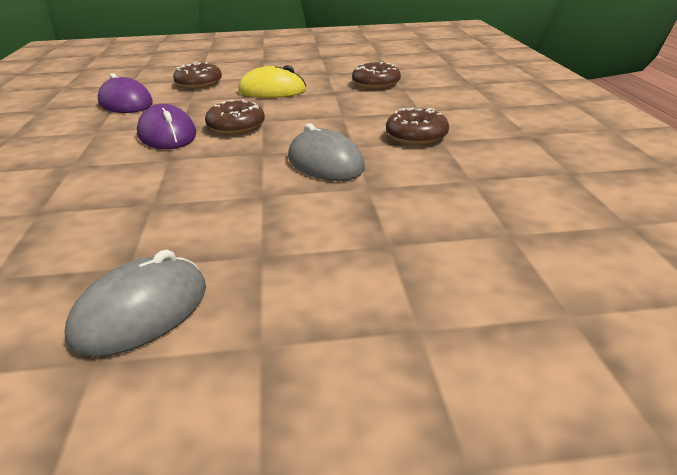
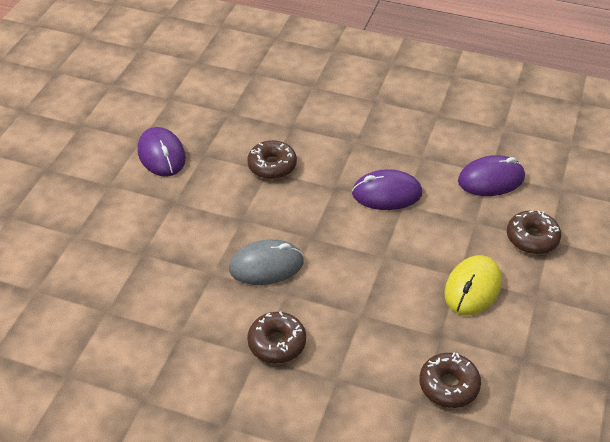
camera: 115 degrees right, 15 degrees up
(141, 312) = (161, 155): grey mouse -> purple mouse
(236, 127) = (378, 236): brown donut -> brown donut (272, 165)

